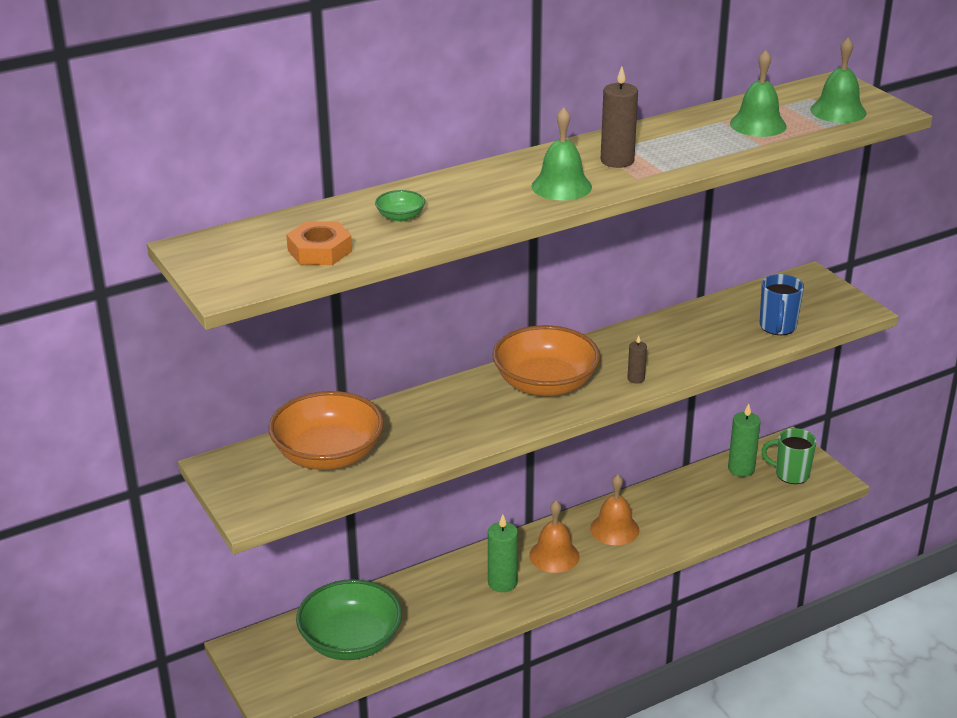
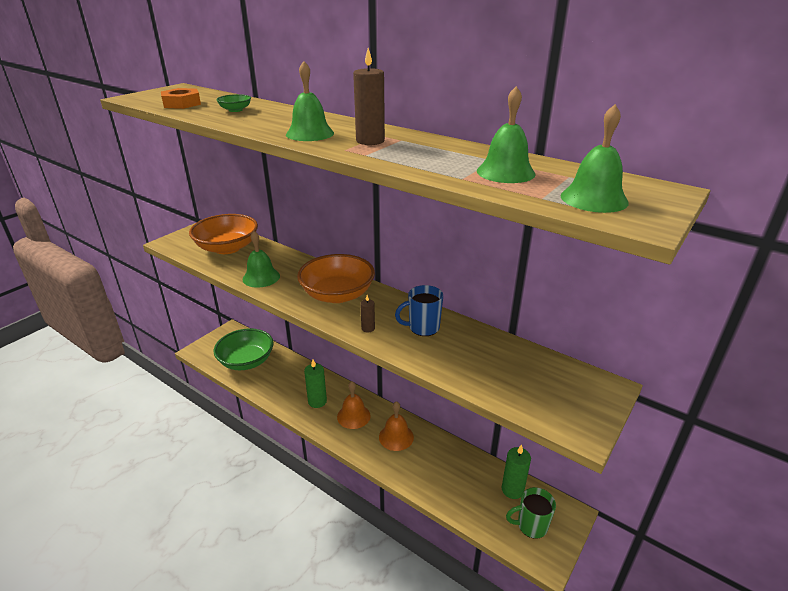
camera: 65 degrees right, 0 degrees up
(452, 436) = (261, 277): none -> green bell
(777, 327) = (501, 384): blue mug -> blue mug (423, 328)
(791, 474) = (531, 525): green mug -> green mug turned 90 degrees counterclockwise

